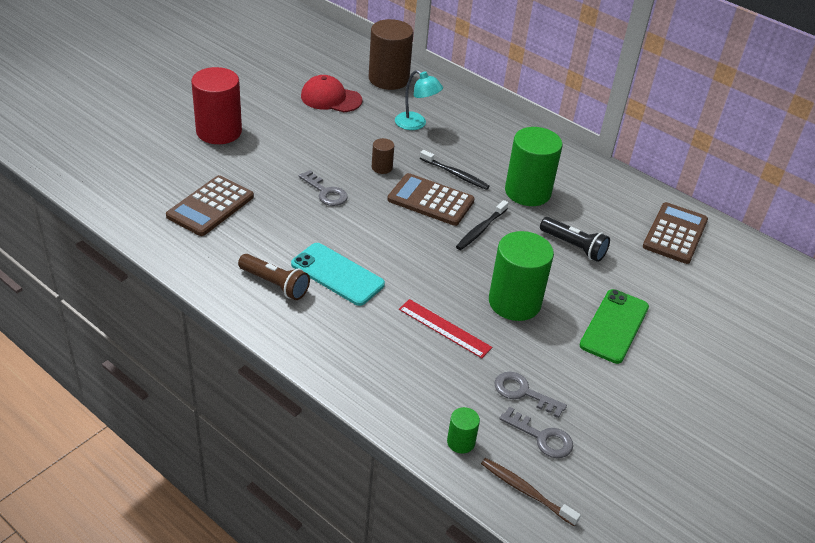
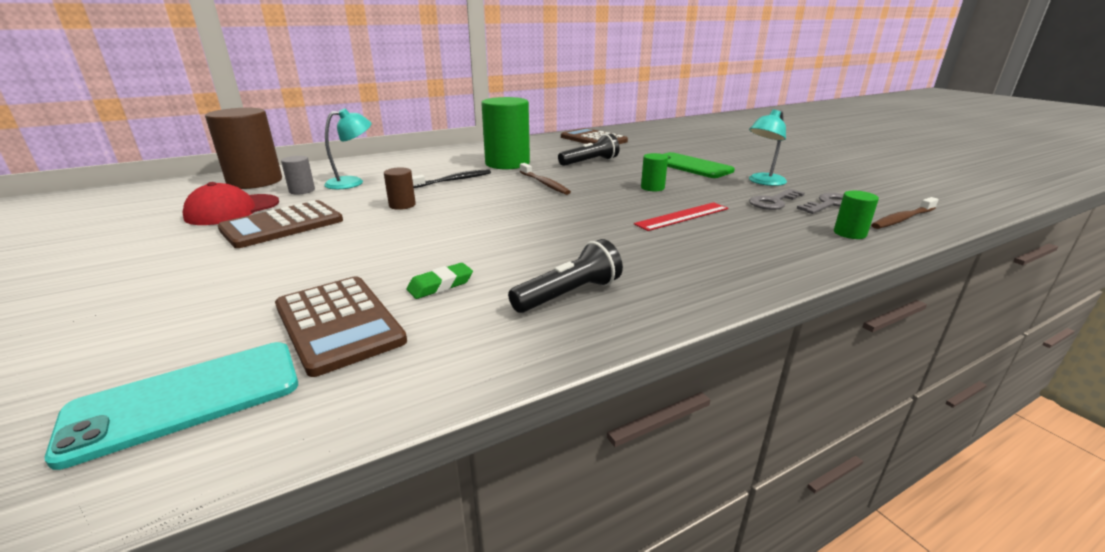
camera: 65 degrees left, 15 degrees down
(219, 131) = (158, 290): red cylinder -> none
(265, 228) = (440, 285): none -> green eraser
(275, 284) = (569, 294): brown flashlight -> black flashlight
(326, 192) = (410, 237): grey key -> none
(337, 274) = (571, 252): turquoise phone -> turquoise phone (186, 400)
(383, 109) = (302, 190): none -> grey cylinder
(430, 200) = (482, 194): brown calculator -> brown calculator (282, 225)
(480, 230) = (544, 184): black toothbrush -> brown toothbrush
(514, 302) = (652, 188): green cylinder -> green cylinder, size x0.46
(590, 387) = (763, 182): none -> turquoise lamp

